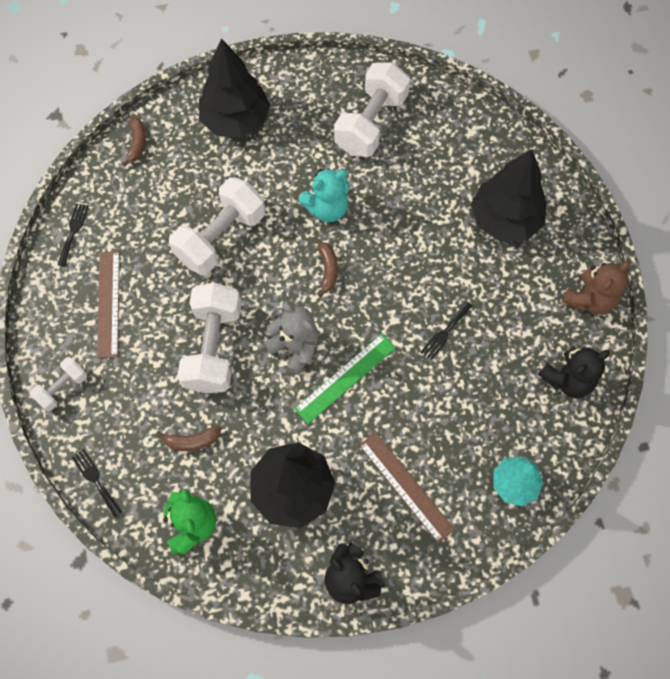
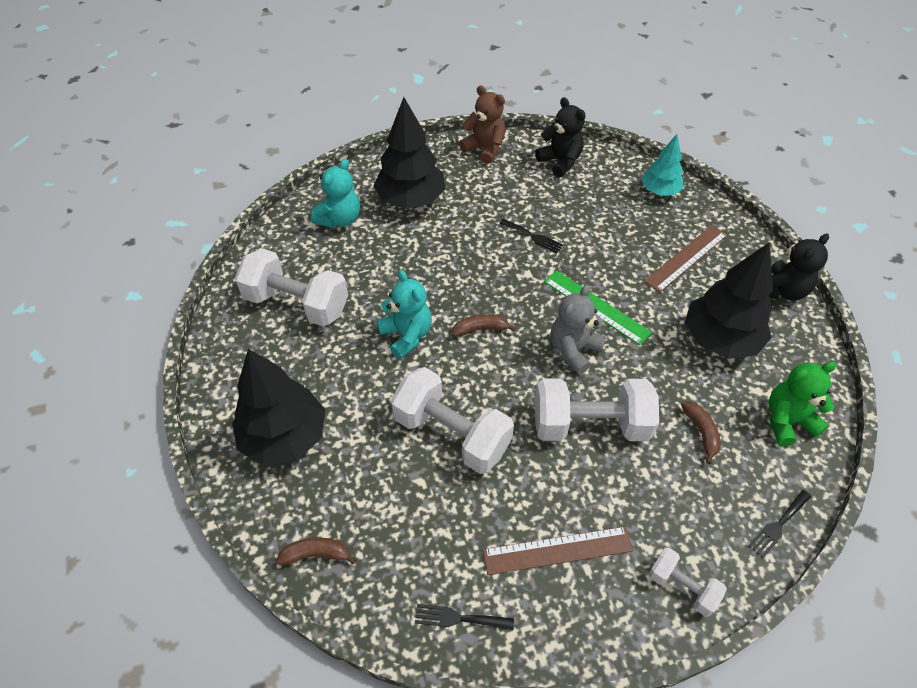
camera: 95 degrees left, 15 degrees down
(477, 155) = (340, 219): none -> turquoise teddy bear

